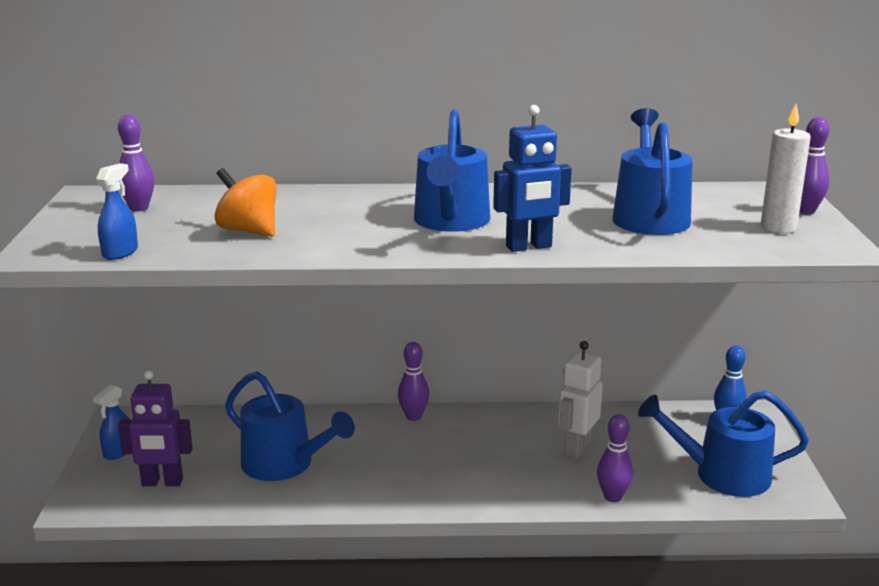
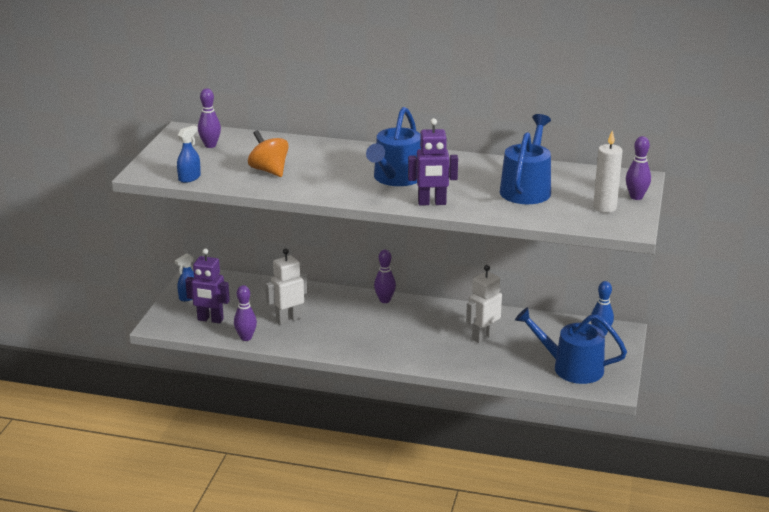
camera: 15 degrees right, 5 degrees up
(284, 464) = (288, 319): blue watering can -> white robot
(529, 247) = (432, 203): blue robot -> purple robot
(613, 497) = (488, 370): purple bowling pin -> purple bowling pin (246, 338)

